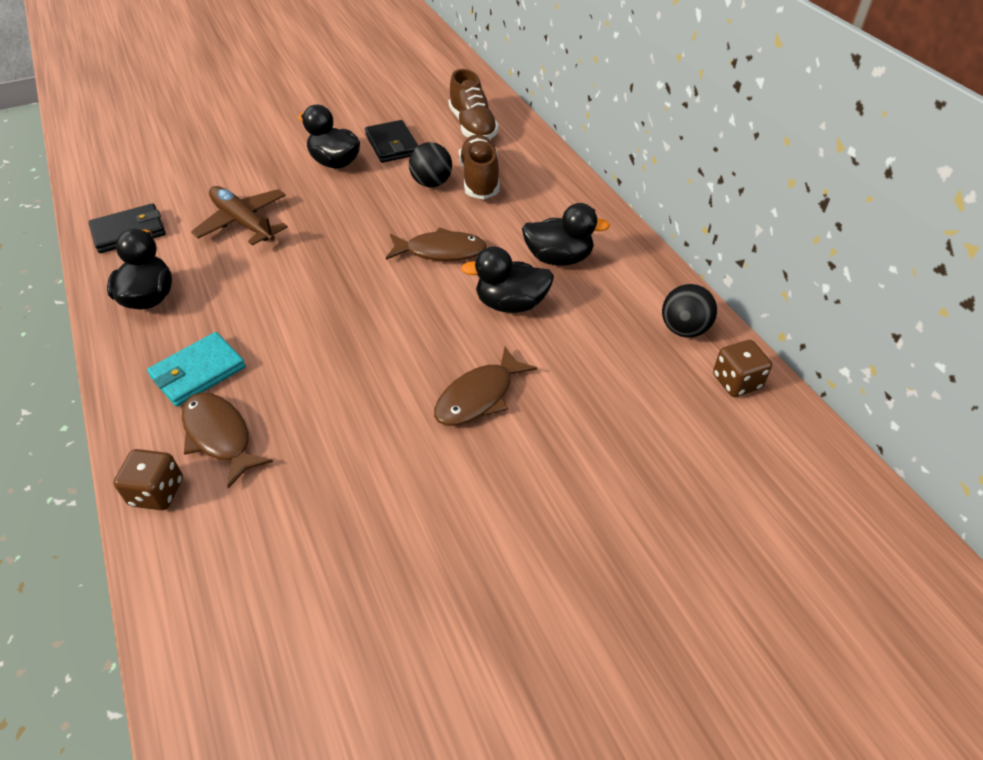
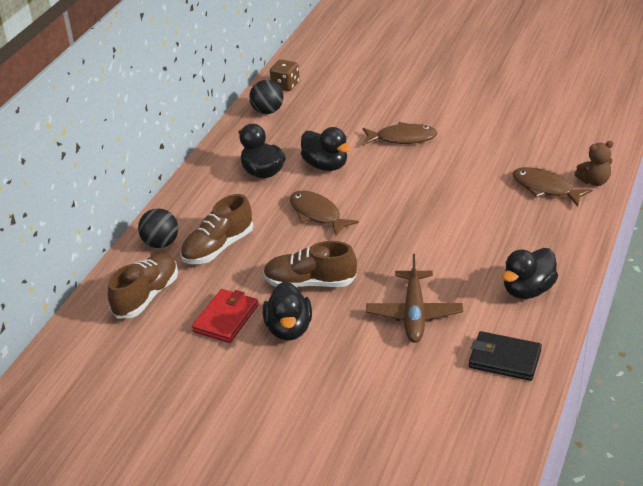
camera: 130 degrees left, 10 degrees down
(157, 492) = (594, 181): brown dice -> brown teddy bear
(198, 372) = (532, 225): turquoise wallet -> none
(220, 436) = (545, 188): brown fish -> brown fish turned 120 degrees clockwise
(363, 197) = (310, 283): none -> brown shoe
(392, 145) = (226, 318): black wallet -> red wallet
(431, 183) = (251, 265): black ball -> black ball (161, 243)

